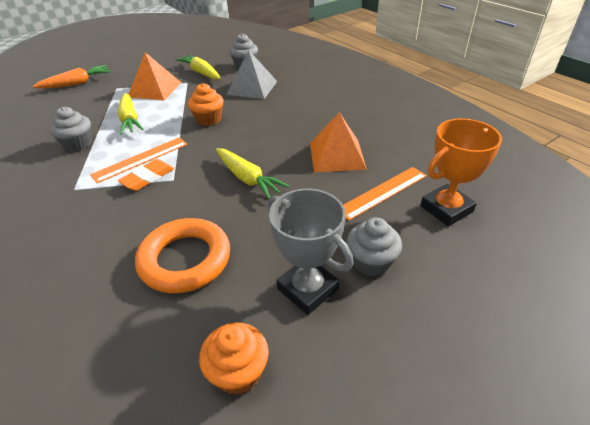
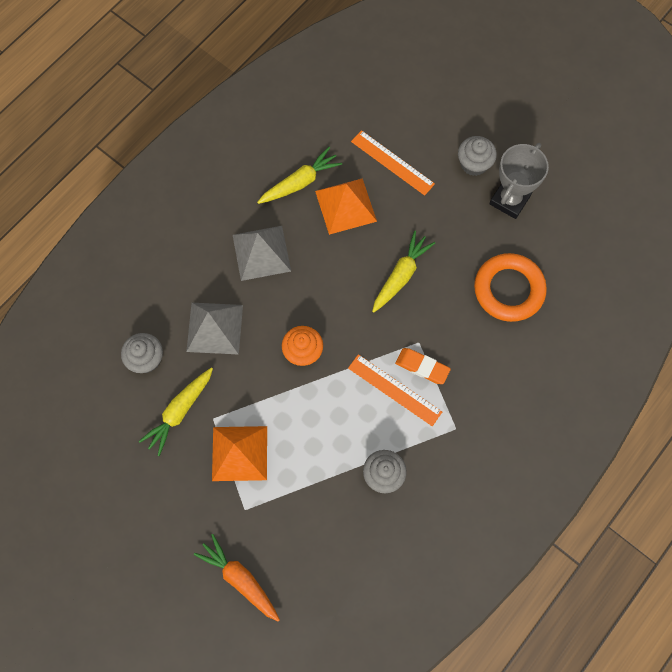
camera: 105 degrees left, 30 degrees up
(130, 119) = (321, 444): yellow carrot -> yellow carrot (300, 182)
(238, 372) = (580, 225): orange cupcake -> none
(305, 110) = (261, 253): none -> grey pyramid
(446, 209) = (402, 116): orange trophy -> none

